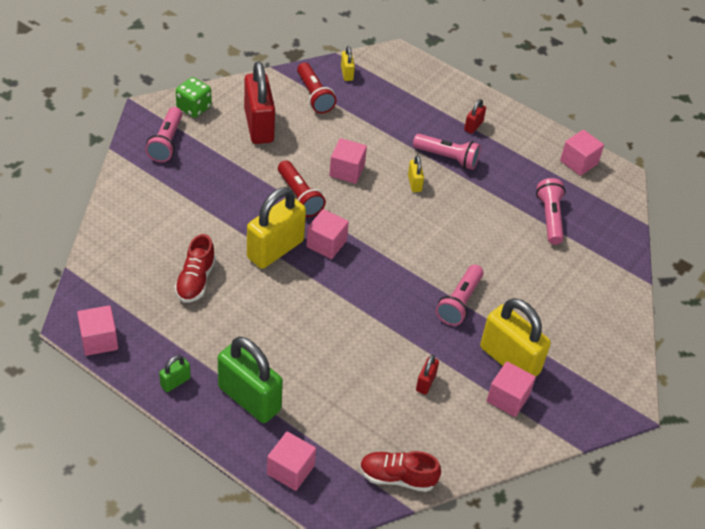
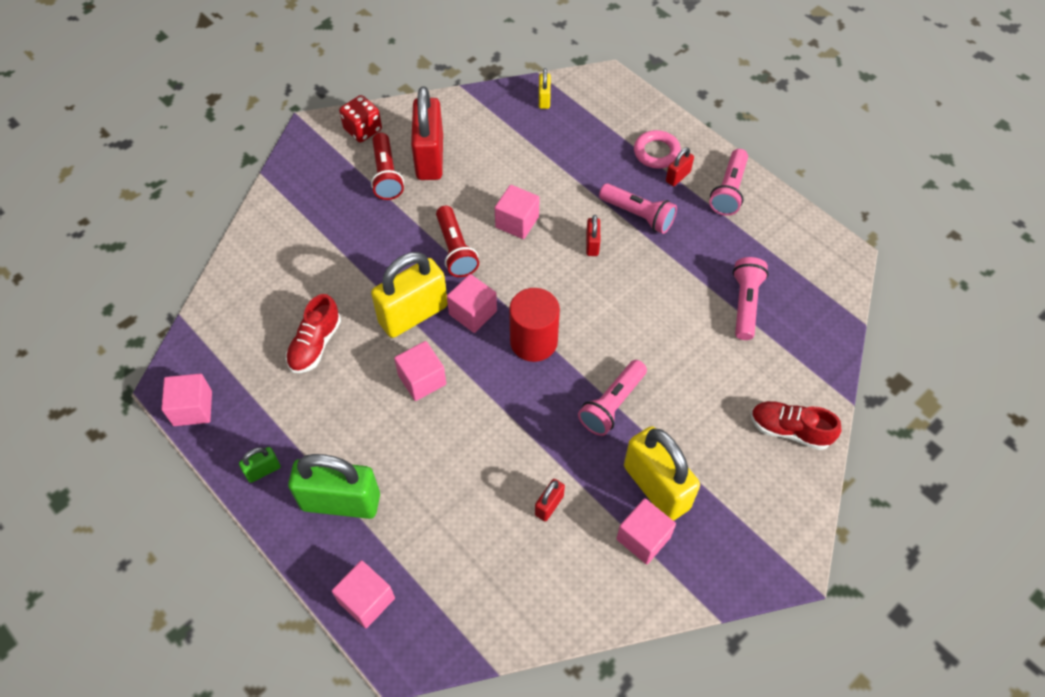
camera: 15 degrees right, 10 degrees up
(166, 142) = (323, 170): pink flashlight -> pink flashlight (729, 191)
(194, 107) = (363, 130): green dice -> red dice
(249, 398) = (341, 502): green padlock -> green padlock turned 45 degrees counterclockwise
(314, 96) = (501, 125): red flashlight -> red flashlight (386, 175)
(383, 261) = (533, 341): none -> red cylinder
(397, 477) = (488, 627): red shoe -> red shoe (789, 430)
(414, 183) = (592, 244): yellow padlock -> red padlock
(451, 109) = (656, 152): none -> pink ring
(578, 162) = (796, 234): pink cube -> pink cube (422, 379)

